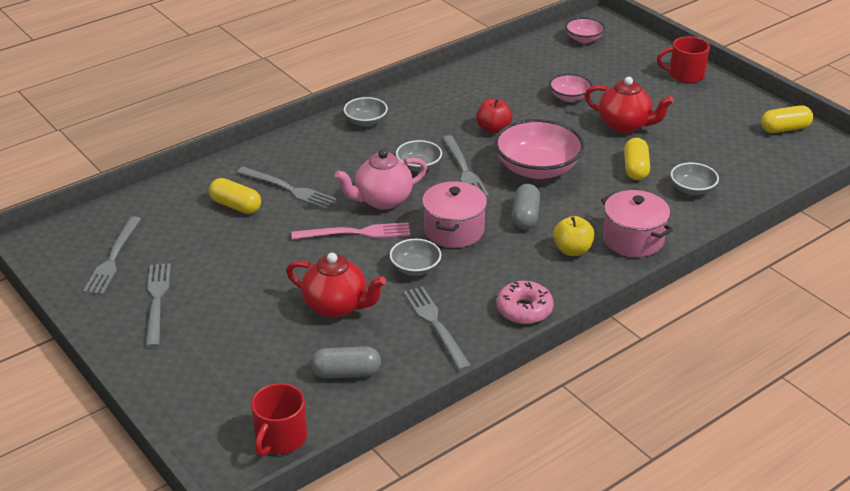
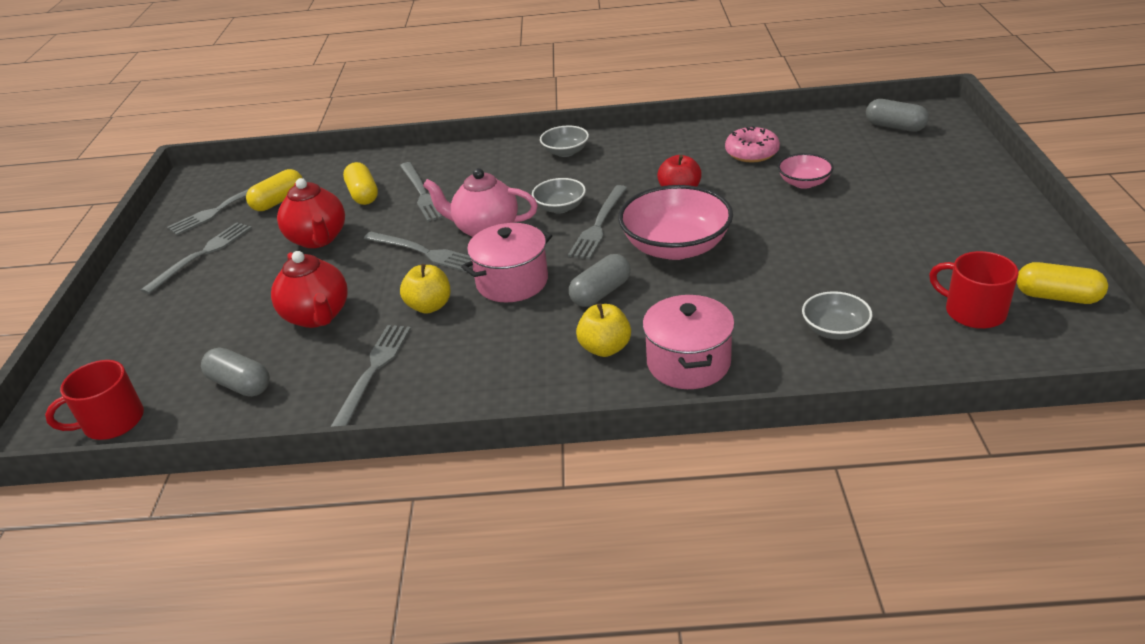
camera: 40 degrees right, 0 degrees up
(356, 233) = (423, 252): pink fork -> grey fork
(415, 268) = (429, 306): grey bowl -> yellow apple
(524, 309) = (474, 393): pink donut -> pink donut (751, 153)
(584, 39) = (895, 127): pink bowl -> grey capsule
(625, 125) = (835, 230): red teapot -> red teapot (318, 239)
(635, 168) = (790, 282): yellow capsule -> yellow capsule (279, 201)
(685, 75) = (982, 194): red mug -> red mug (973, 312)

